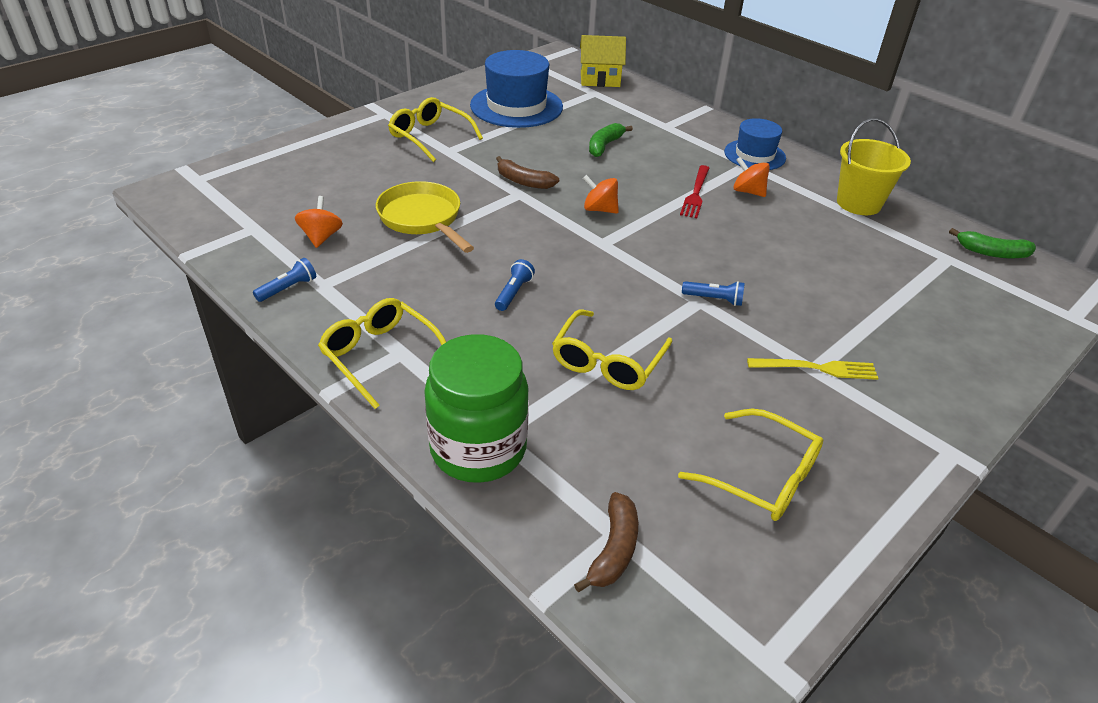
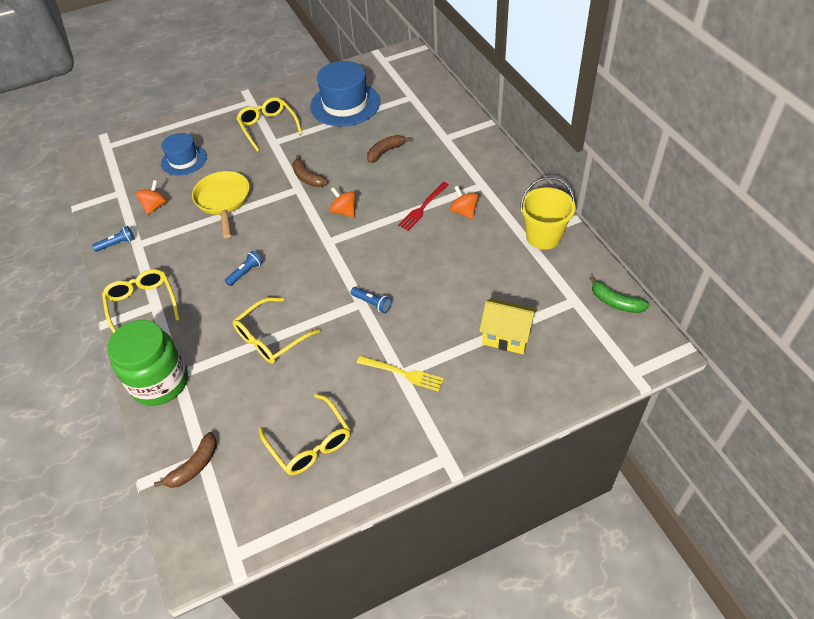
camera: 25 degrees right, 10 degrees up
(600, 80) = (424, 83): yellow house -> yellow house (506, 336)
(604, 146) = (385, 152): green banana -> brown banana
(754, 155) = (494, 176): blue hat -> blue hat (184, 160)

